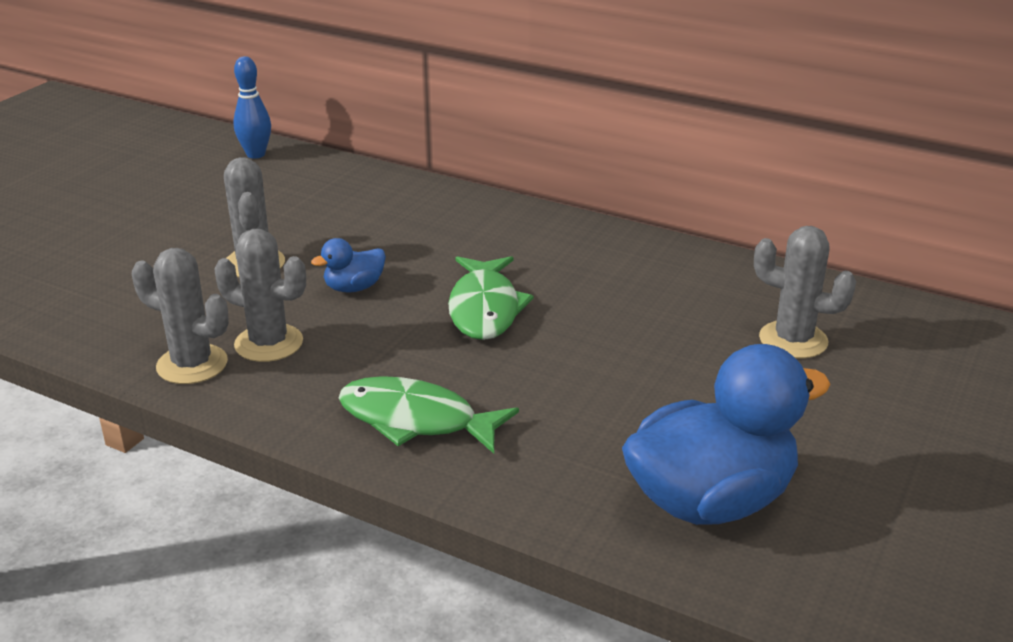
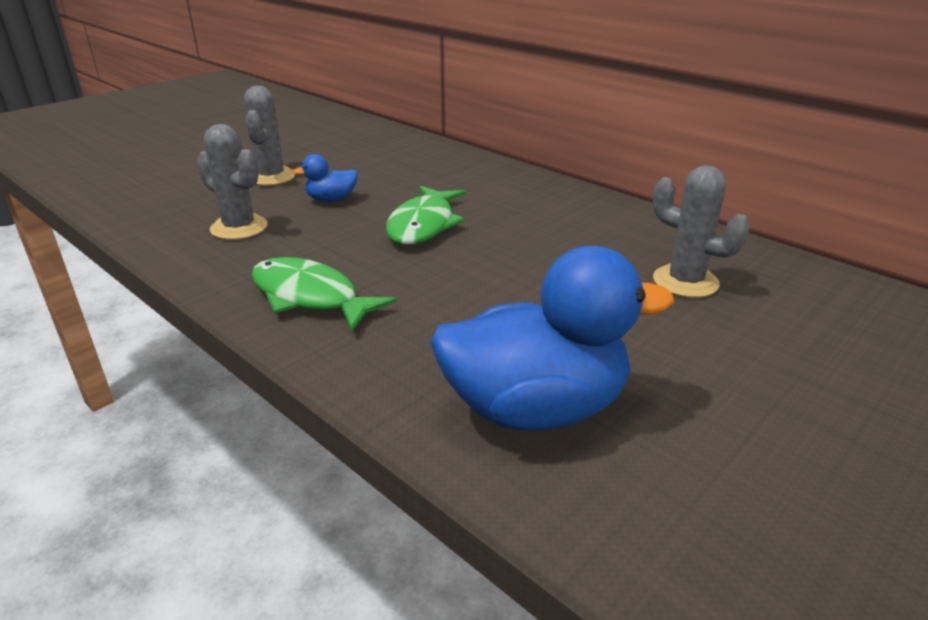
camera: 15 degrees right, 0 degrees up
(192, 365) = (171, 234): grey cactus -> none
(256, 154) = (325, 115): blue bowling pin -> none

